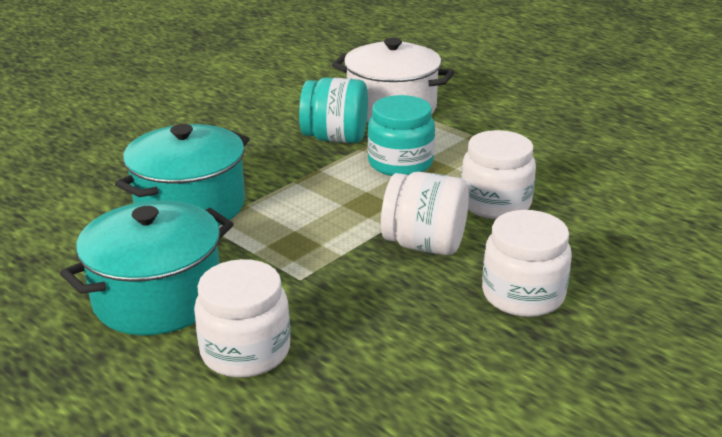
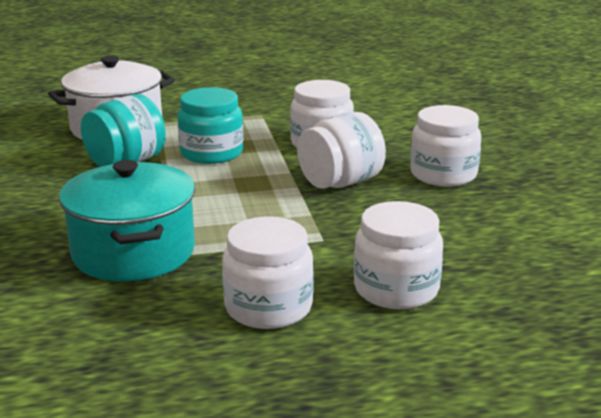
camera: 55 degrees left, 5 degrees down
(158, 297) = (268, 307): turquoise pot -> white jar

